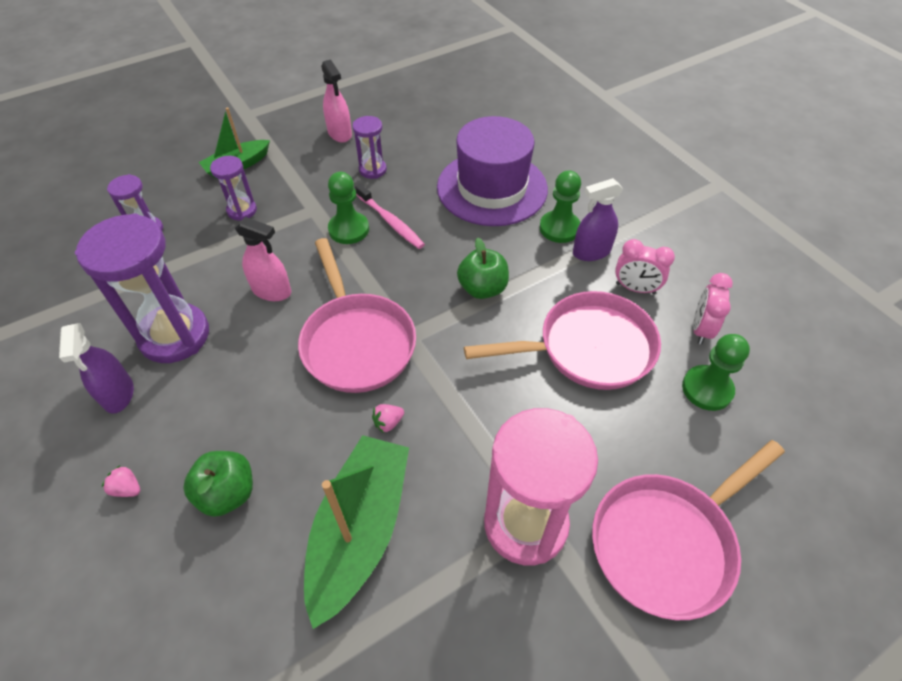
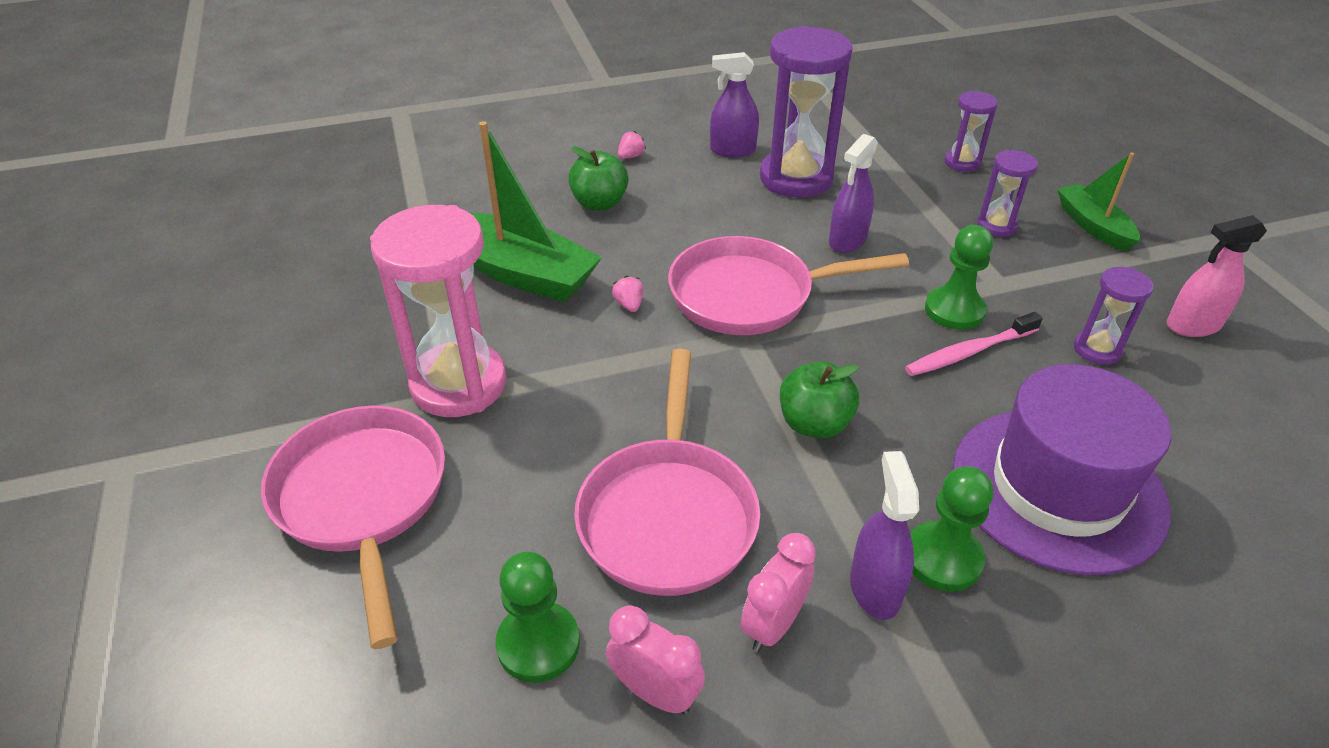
camera: 105 degrees right, 10 degrees down
(272, 291) = (847, 240): pink spray bottle -> purple spray bottle

